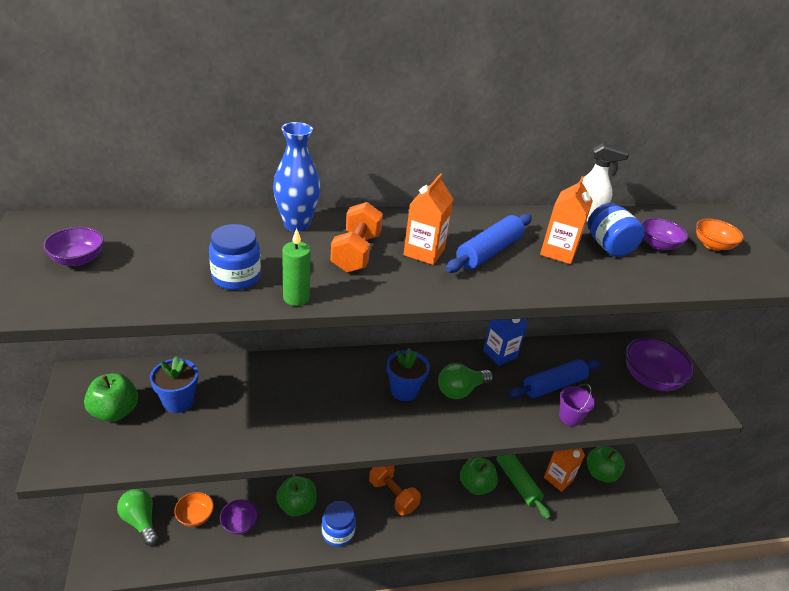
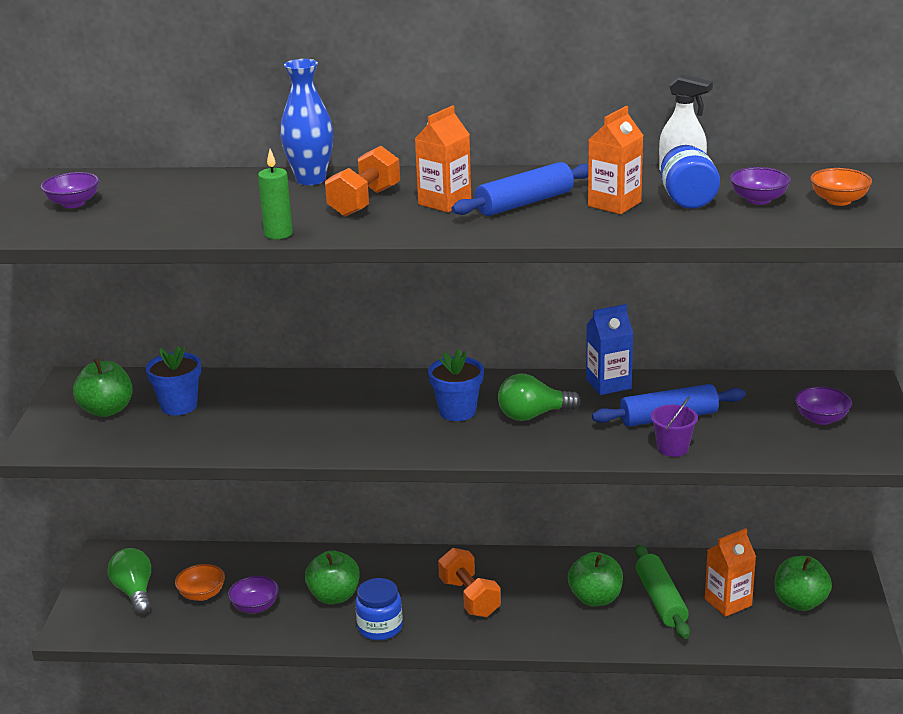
camera: 20 degrees right, 10 degrees down
(236, 277) = (224, 218): blue jar -> none
(650, 379) = (821, 419): purple bowl -> purple bowl, size x0.58

